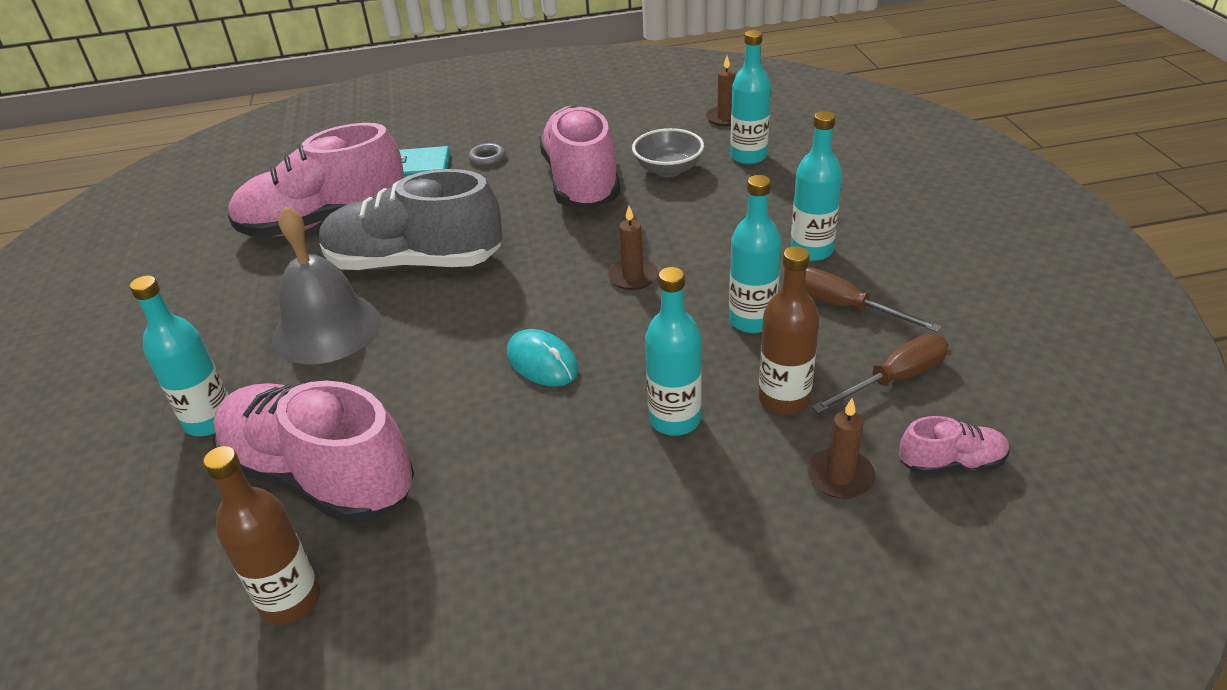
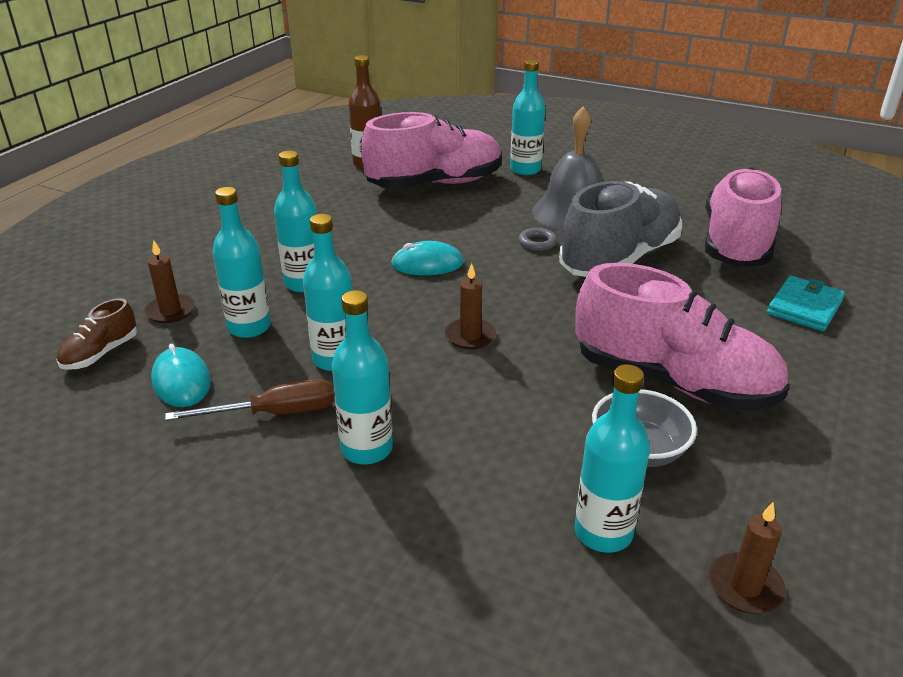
camera: 125 degrees right, 5 degrees down
(487, 158) = (792, 349): grey ring -> grey ring (537, 243)
(784, 399) = (249, 327): brown bottle -> turquoise bottle
(894, 379) = (181, 381): brown screwdriver -> turquoise mouse
(951, 463) = (101, 354): pink shoe -> brown shoe

